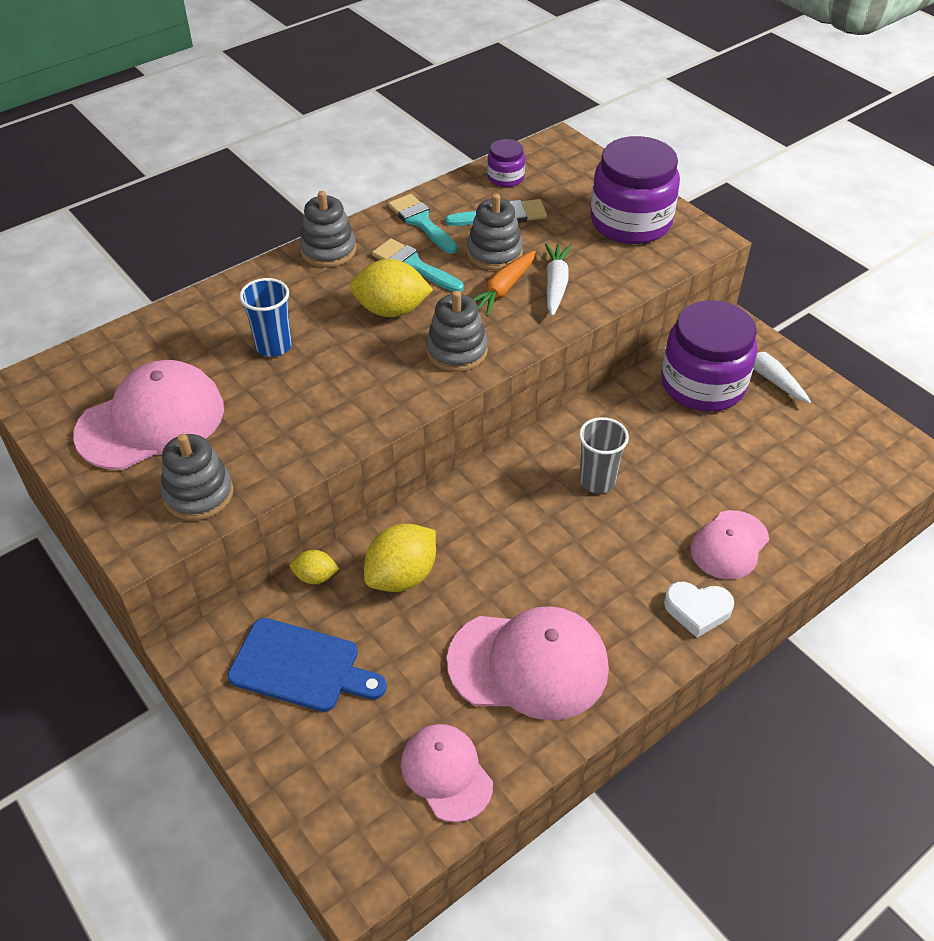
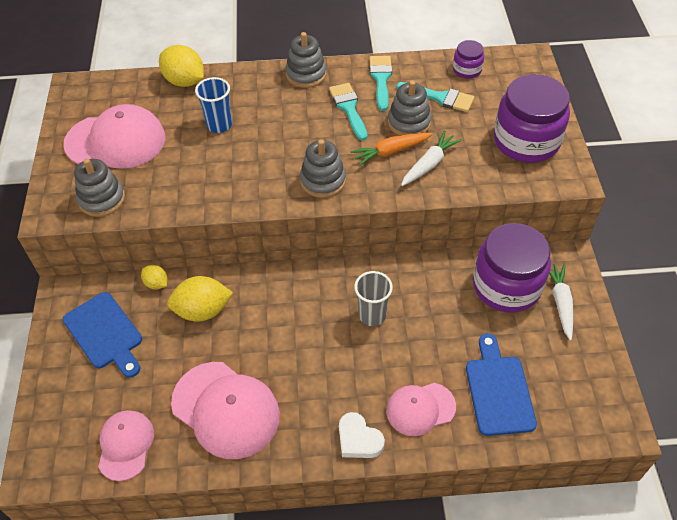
camera: 35 degrees right, 5 degrees up
(391, 310) = (308, 133): yellow lemon -> yellow lemon (184, 81)
(785, 486) = (498, 390): none -> blue cutting board

